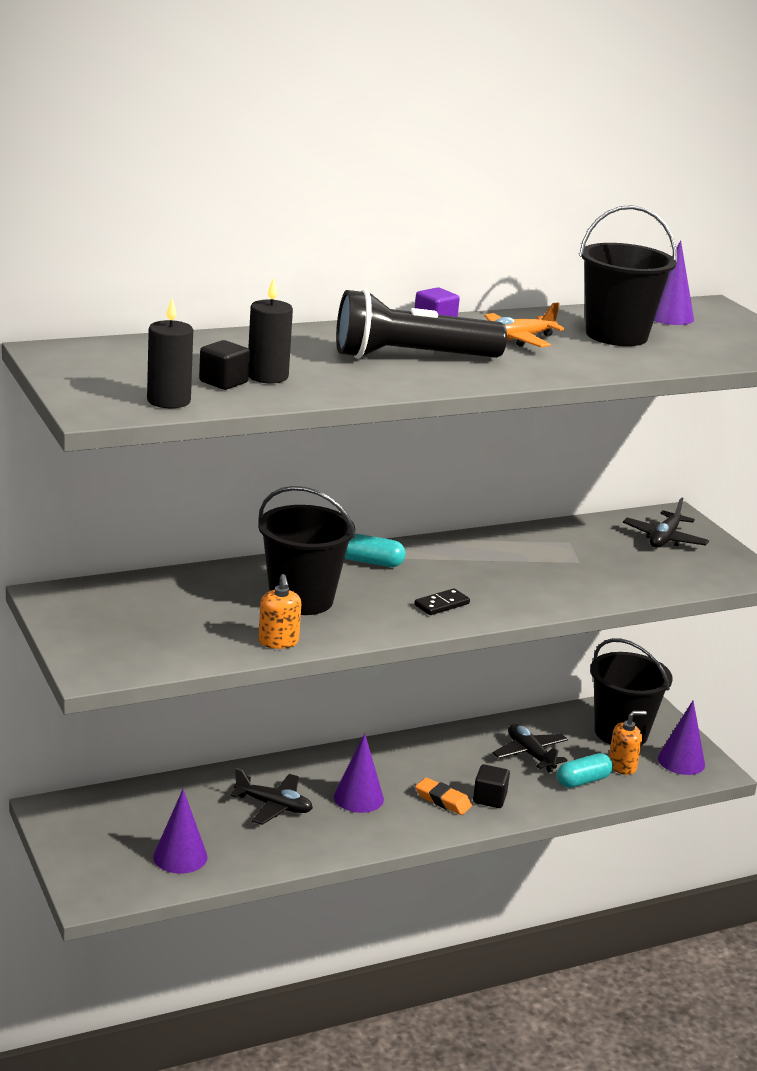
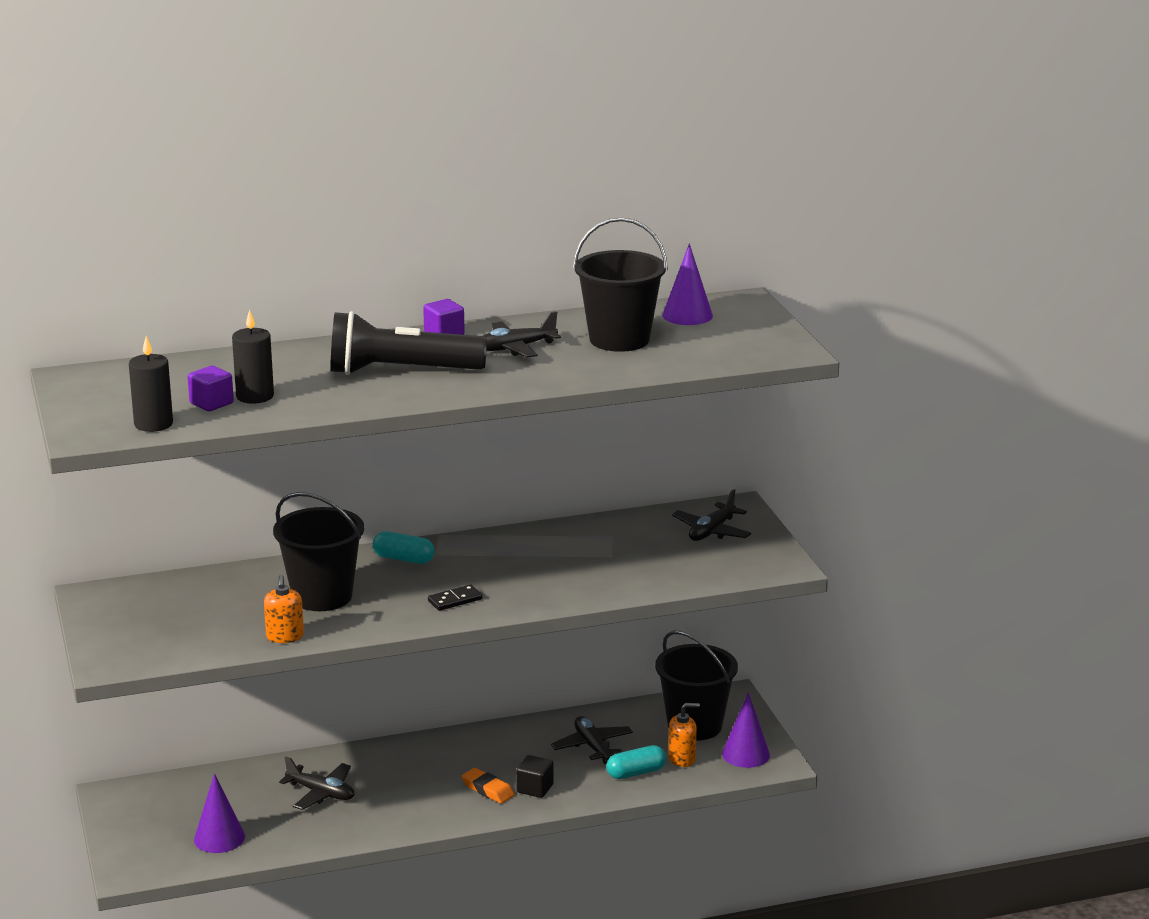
camera: 10 degrees right, 0 degrees up
(223, 382) = (211, 403): black cube -> purple cube
(358, 797) = (406, 786): purple cone -> none
(517, 339) = (516, 348): orange plane -> black plane

